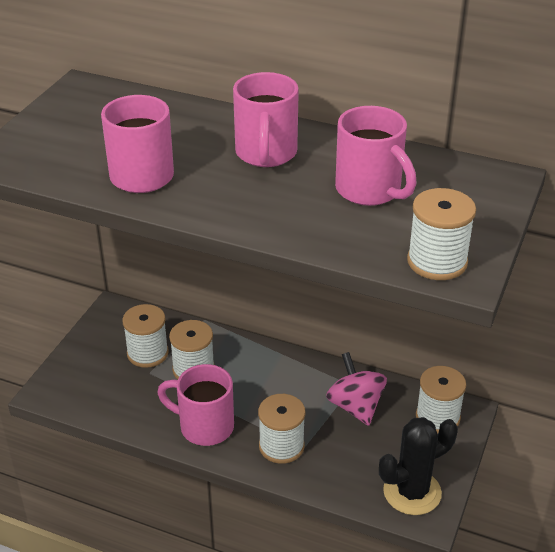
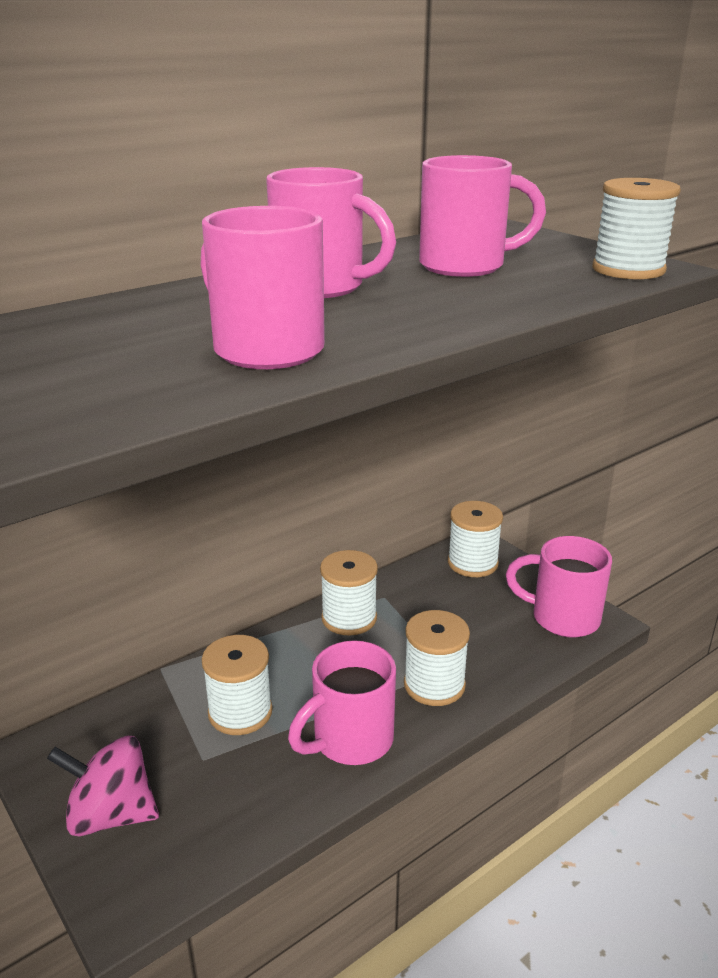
camera: 60 degrees left, 10 degrees down
(147, 353) = (164, 747): white spool -> white spool (349, 618)
(355, 406) = (416, 607): pink spinning top -> pink spinning top (111, 814)
(412, 492) = (562, 618): black cactus -> pink mug

